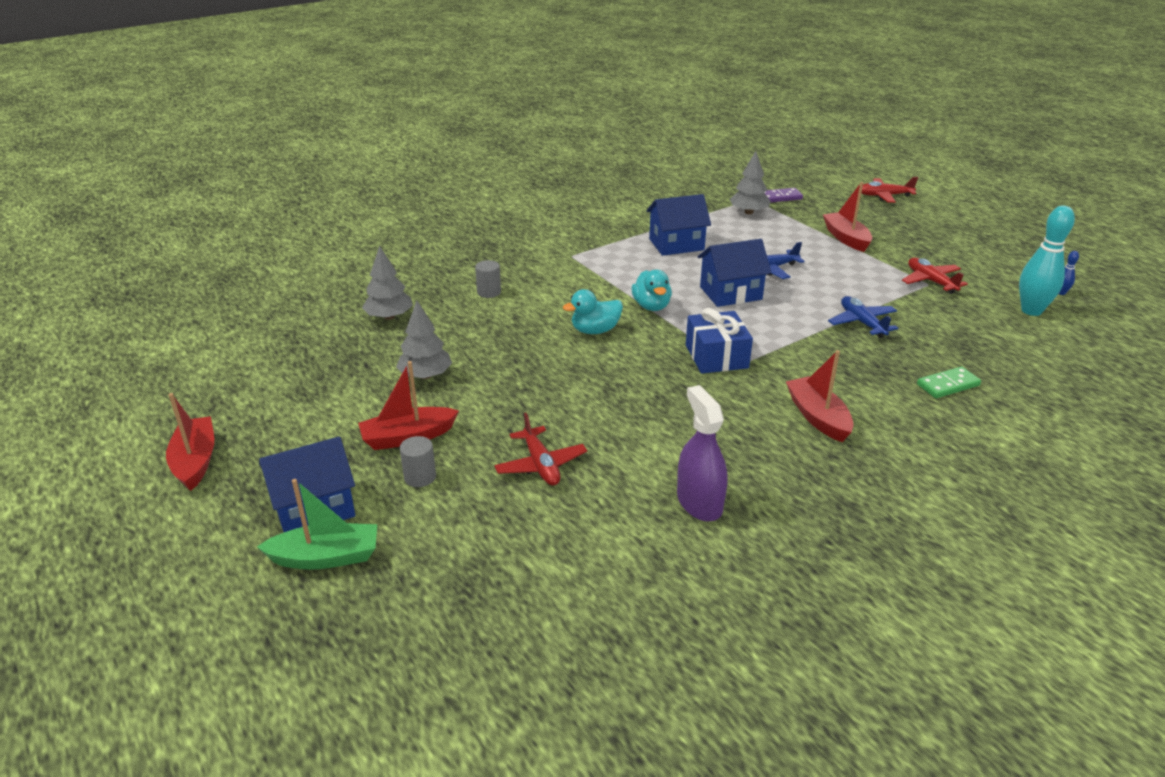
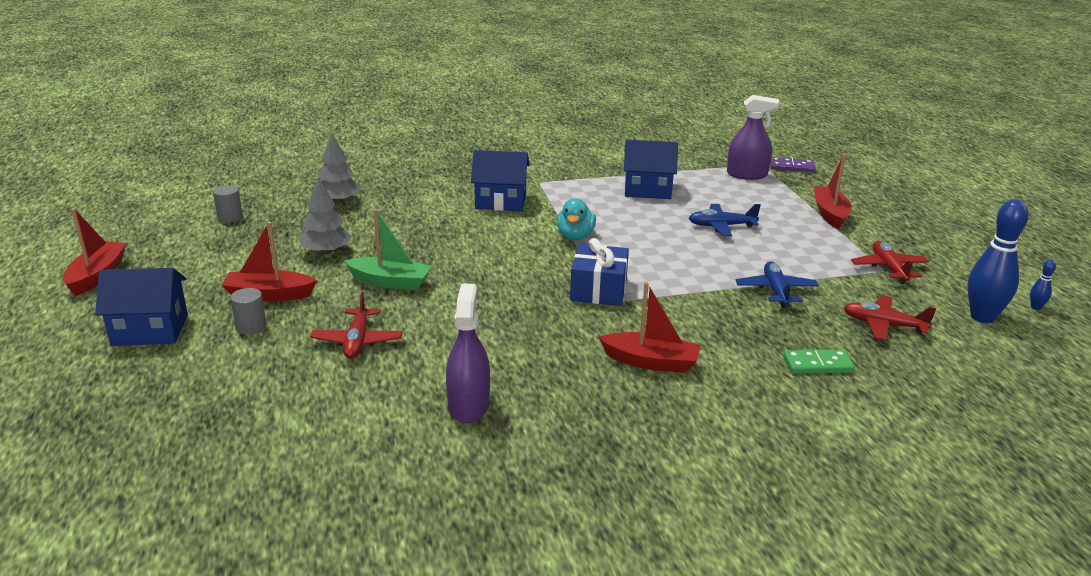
camera: 20 degrees right, 5 degrees down
(326, 557) = (126, 367): green boat -> green boat (390, 282)
(489, 292) = (438, 198): grey cylinder -> grey cylinder (230, 217)
(595, 330) = (504, 246): turquoise duck -> none
(730, 293) = (663, 240): blue house -> blue house (500, 201)
(748, 212) = (747, 174): grey tree -> purple spray bottle
(818, 417) = (651, 362): red boat -> red boat turned 105 degrees clockwise
(884, 196) = (909, 183): red plane -> red plane (883, 325)
(1031, 311) = (982, 317): turquoise bowling pin -> blue bowling pin

